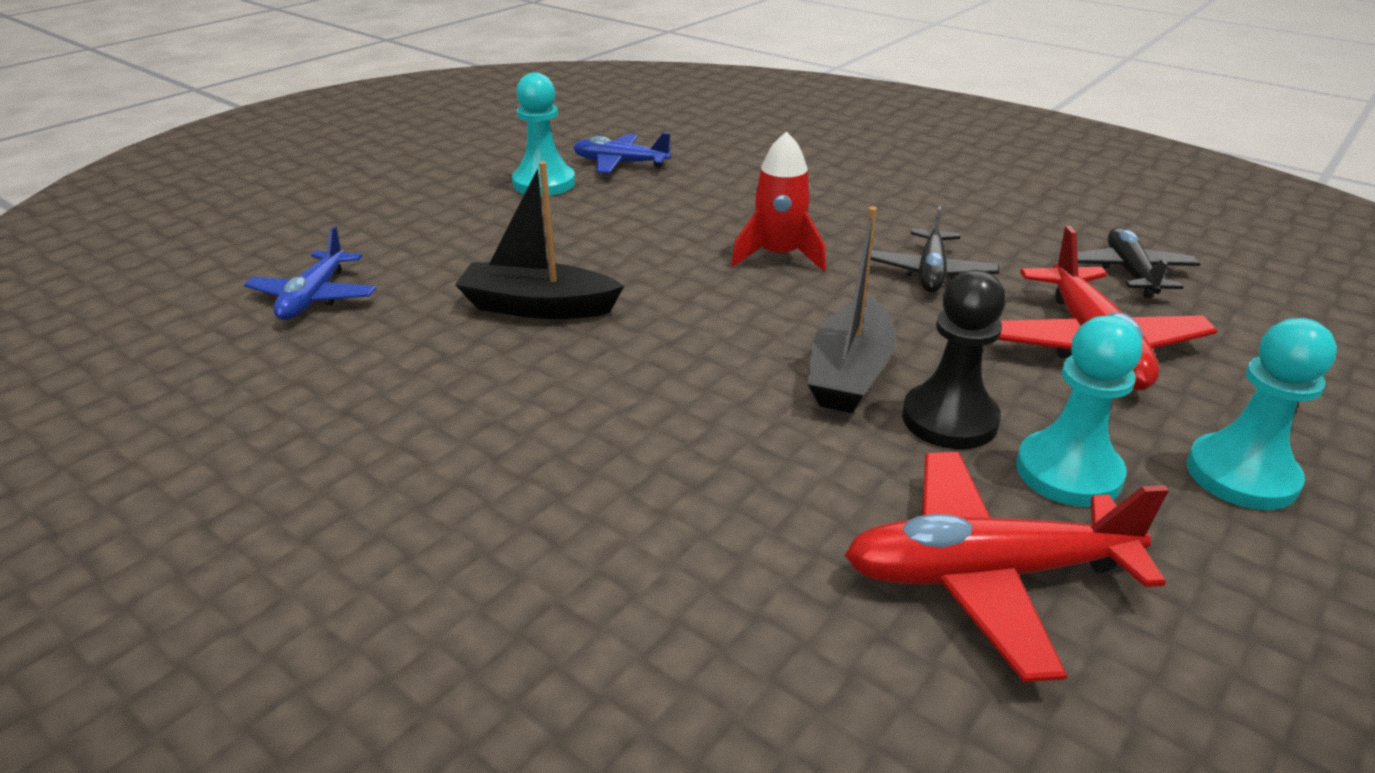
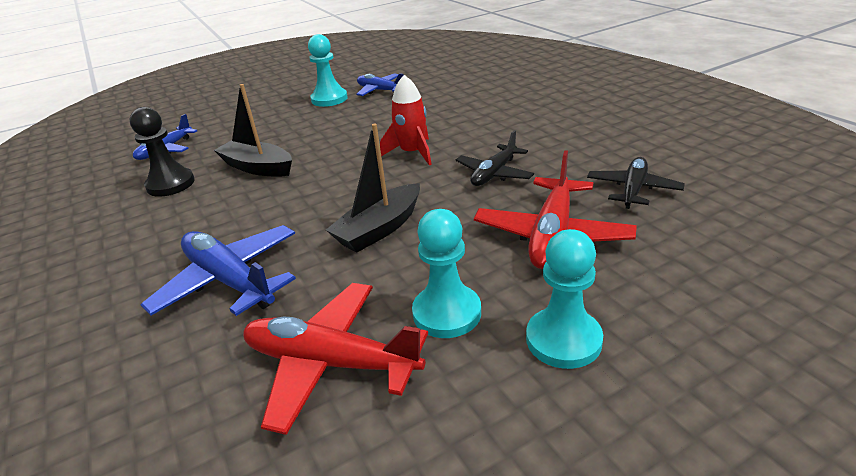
camera: 25 degrees right, 0 degrees up
(694, 492) = (229, 281): none -> blue plane
(949, 419) = (408, 266): black pawn -> black pawn (170, 184)

